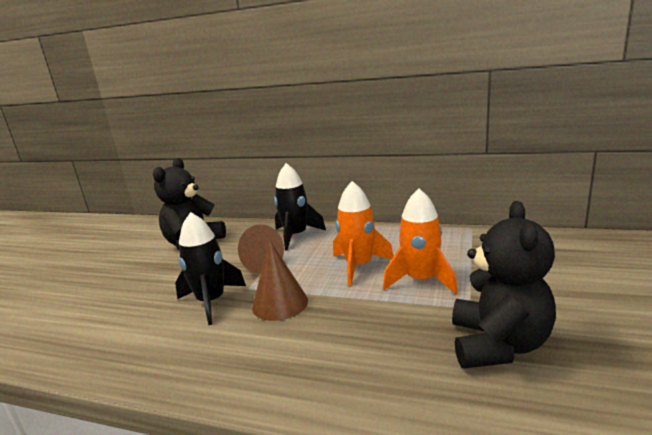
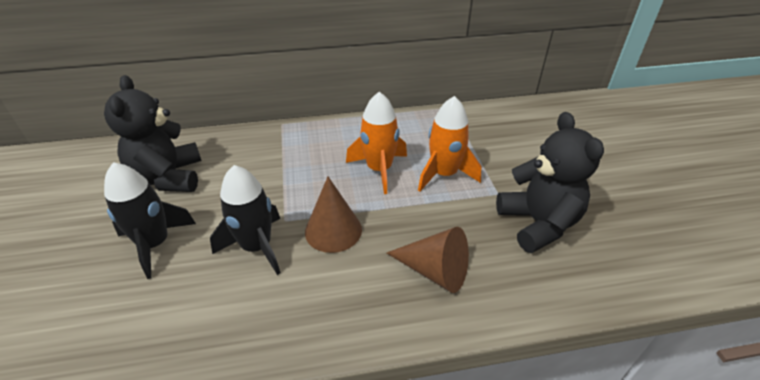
camera: 30 degrees left, 20 degrees up
(258, 264) = (271, 188): brown cone -> brown cone (434, 271)
(296, 236) = (286, 143): black rocket -> black rocket (155, 244)

